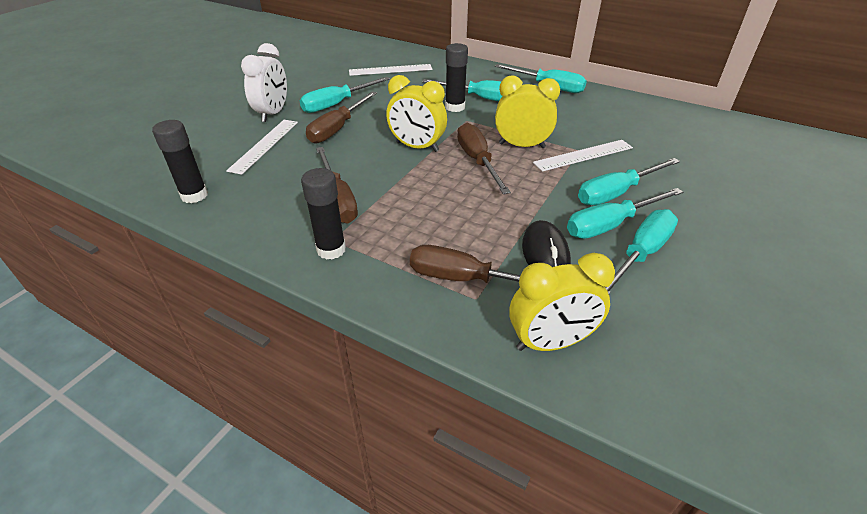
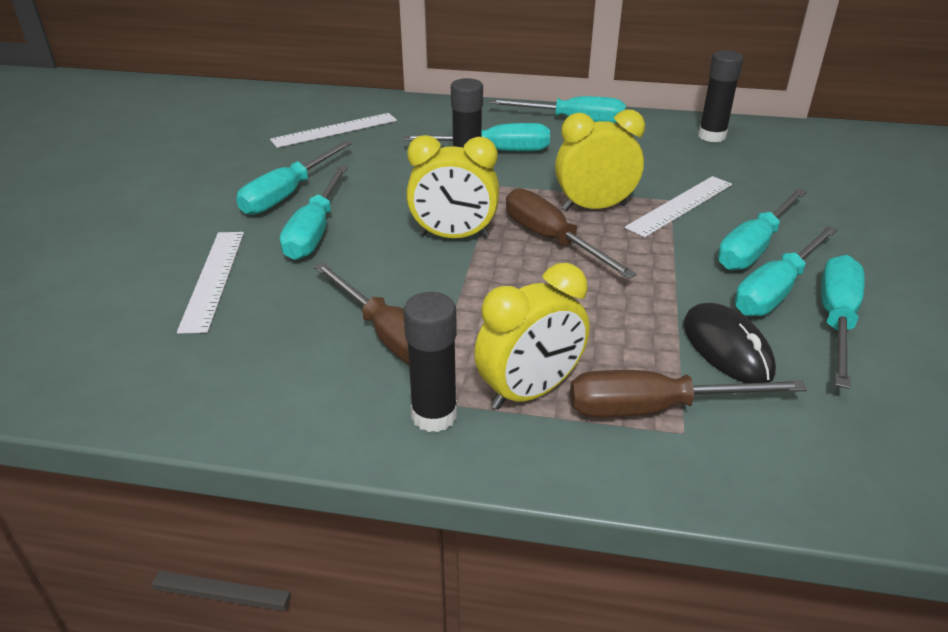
camera: 20 degrees left, 5 degrees down
(194, 195) = (148, 384): black glue stick -> black glue stick (712, 136)
(273, 113) = (192, 226): white clock -> none
(337, 129) = (315, 231): brown screwdriver -> turquoise screwdriver
(550, 342) = (815, 464): yellow clock -> yellow clock (530, 392)

